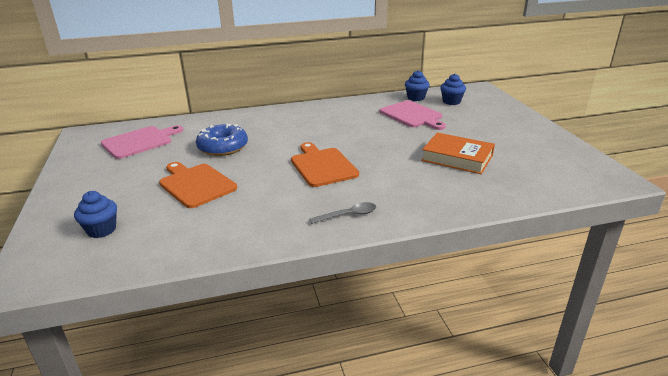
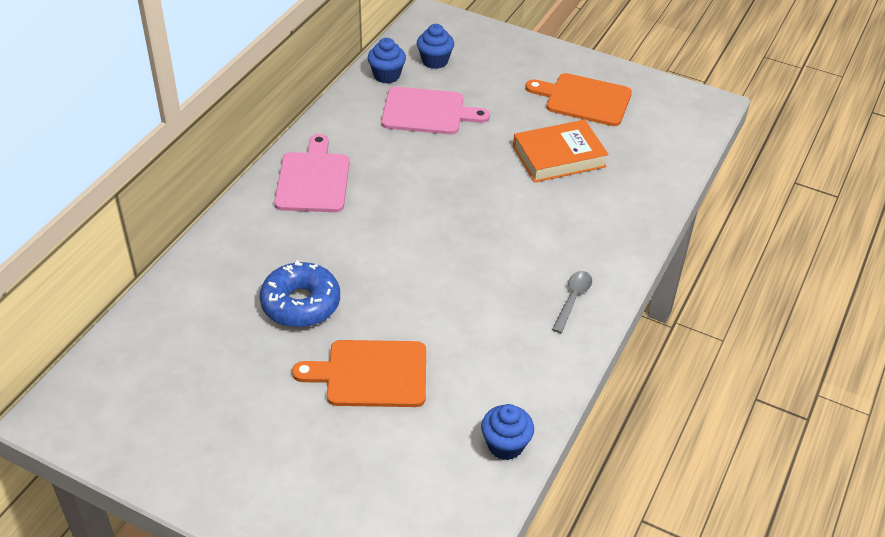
camera: 50 degrees left, 15 degrees up
(101, 230) = (385, 498): blue cupcake -> blue cupcake (505, 445)
(140, 141) = (172, 369): pink cutting board -> pink cutting board (313, 179)
(322, 166) = (455, 254): orange cutting board -> orange cutting board (584, 99)

